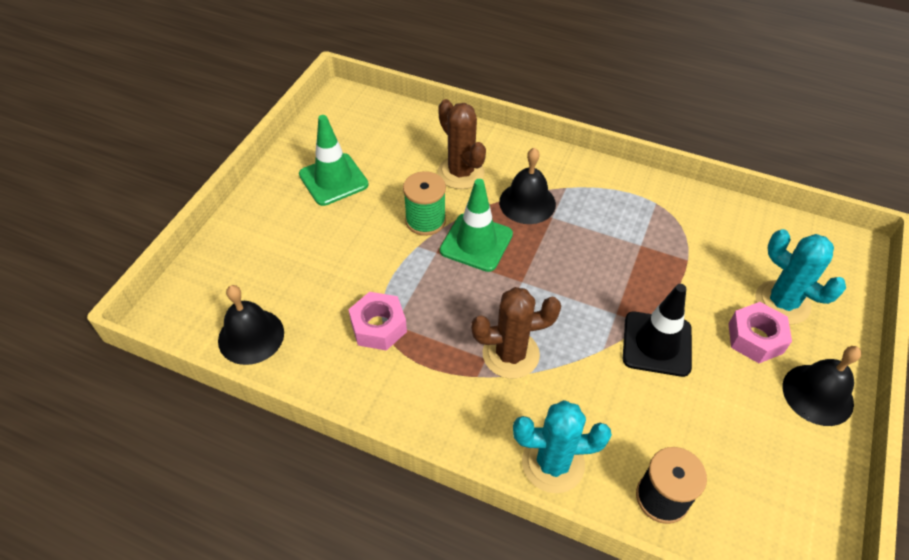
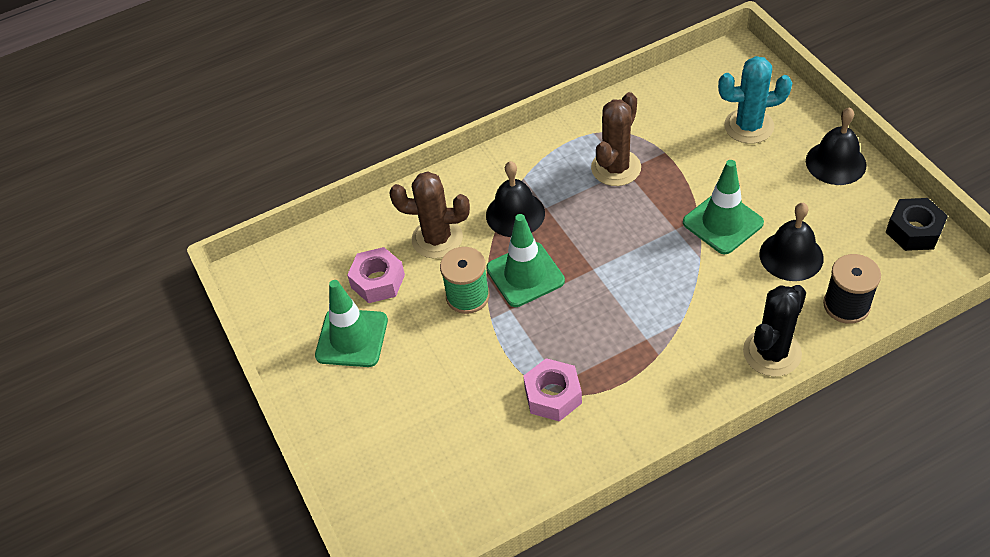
camera: 45 degrees left, 0 degrees up
(251, 336) = (480, 498): black bell -> black bell (791, 256)
(510, 354) = (656, 320): brown cactus -> brown cactus (616, 168)
(553, 463) = (772, 353): turquoise cactus -> black cactus
(657, 344) = (722, 223): black traffic cone -> green traffic cone
(755, 338) = (765, 163): pink nut -> pink nut (378, 281)
(809, 510) = (913, 231): none -> black nut

